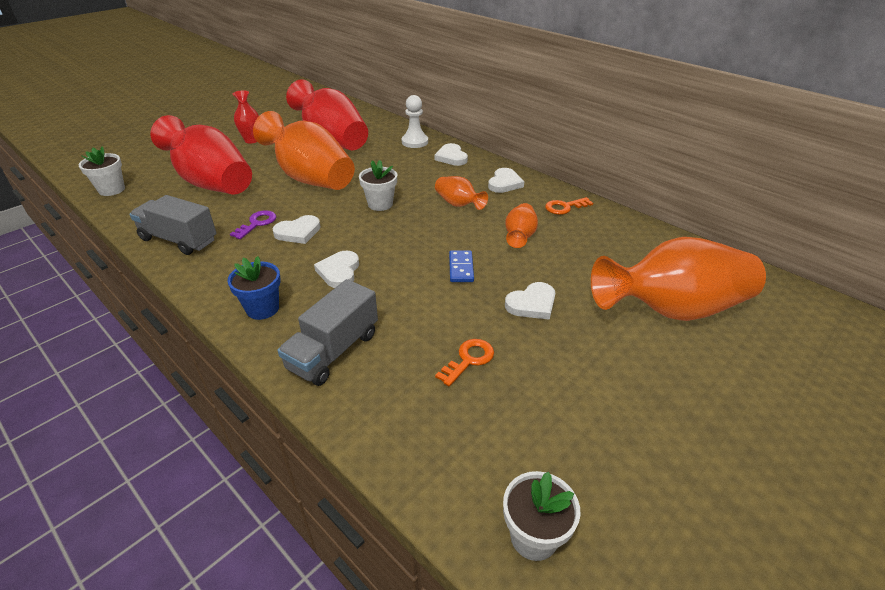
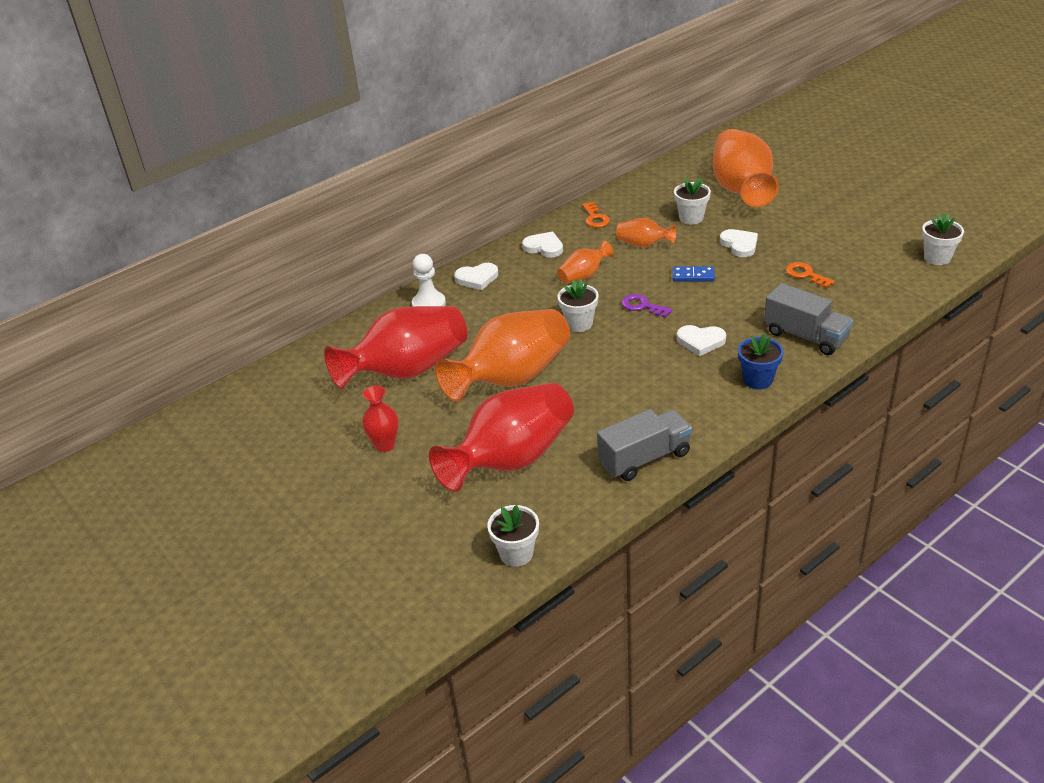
camera: 80 degrees left, 0 degrees up
(179, 240) = (644, 458): grey truck -> grey truck turned 150 degrees counterclockwise
(257, 223) = (613, 405): purple key -> purple key (642, 306)
(298, 232) = (632, 374): white heart -> none
(584, 268) = (691, 218): none -> white flower pot

